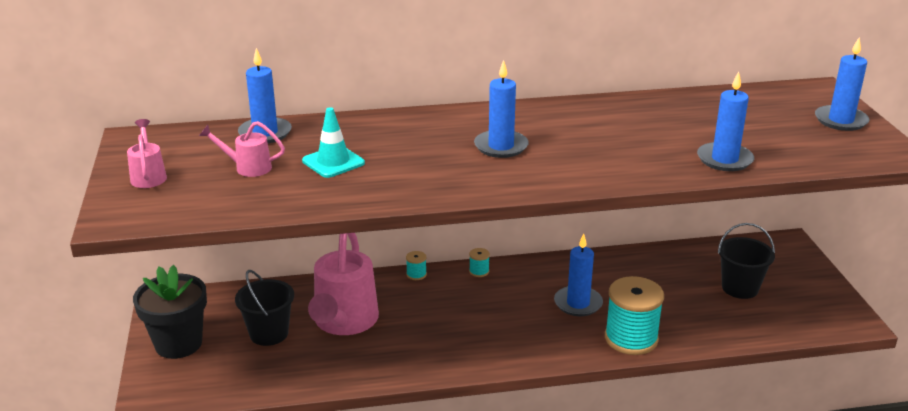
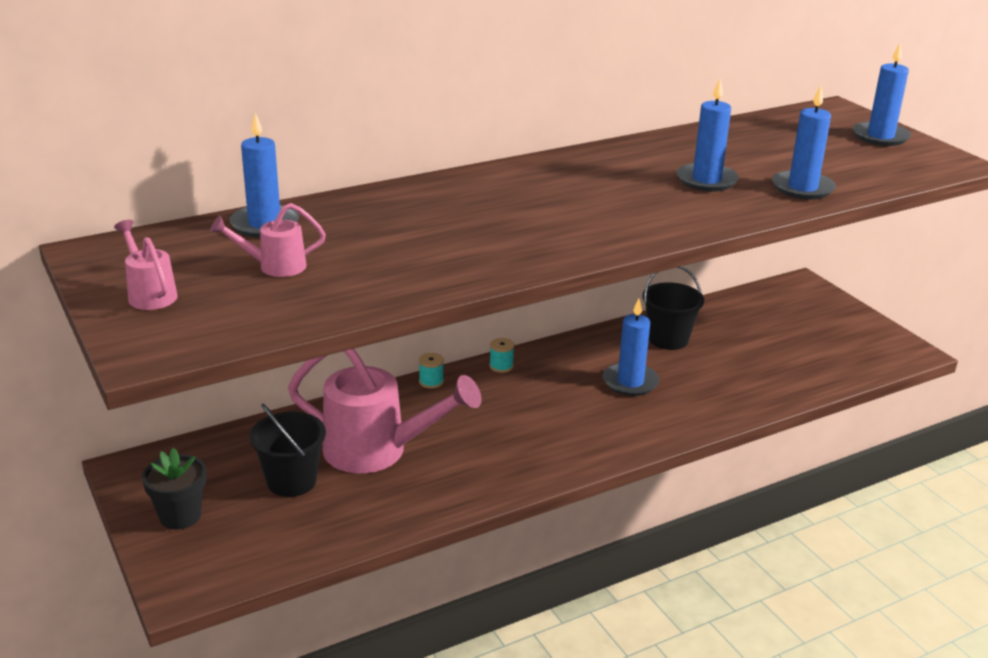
camera: 20 degrees left, 0 degrees up
(178, 344) = (180, 516): black flower pot -> black flower pot, size x0.67
(333, 162) = (377, 246): turquoise traffic cone -> none
(344, 322) = (377, 451): pink watering can -> pink watering can turned 60 degrees counterclockwise
(501, 146) = (559, 204): blue candle -> blue candle (706, 180)
(631, 338) = (707, 409): turquoise spool -> none
(740, 288) = (784, 337): black bucket -> black bucket (668, 339)

